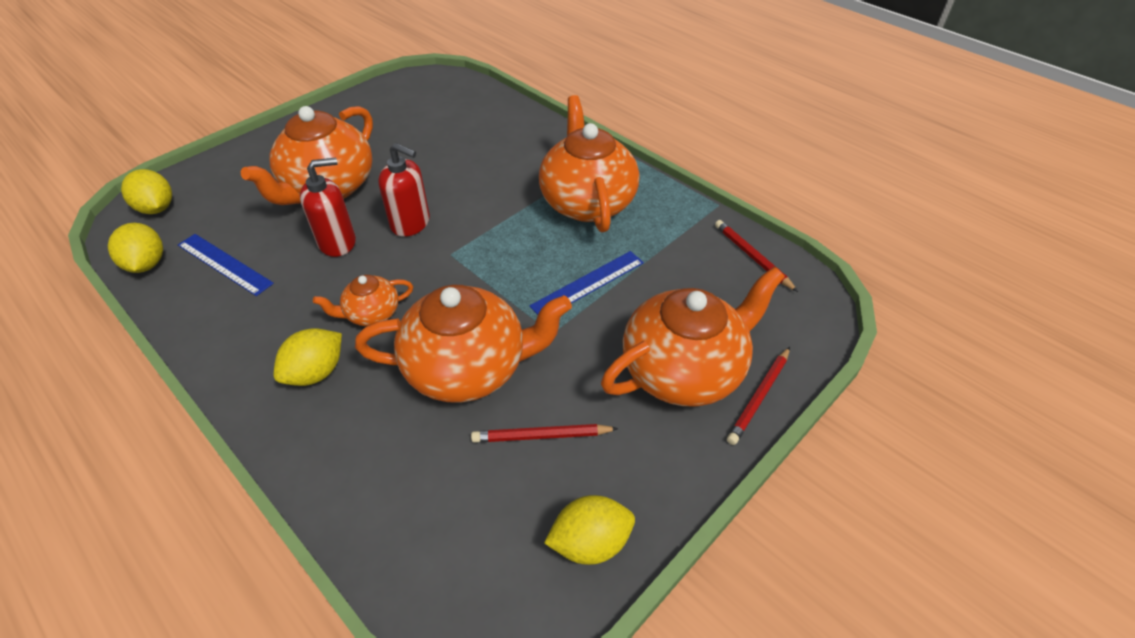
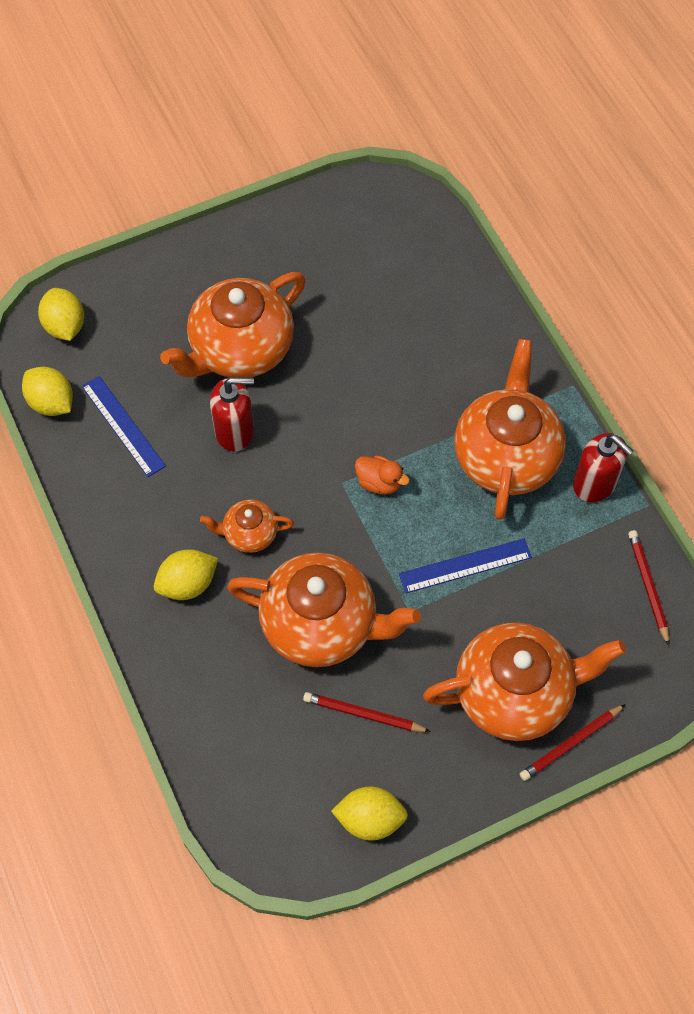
camera: 20 degrees right, 15 degrees up
(147, 264) = (51, 403): yellow lemon -> yellow lemon turned 45 degrees counterclockwise
(411, 223) = (313, 428): red soap dispenser -> red soap dispenser (595, 484)
(484, 245) = (379, 482): none -> orange duck

